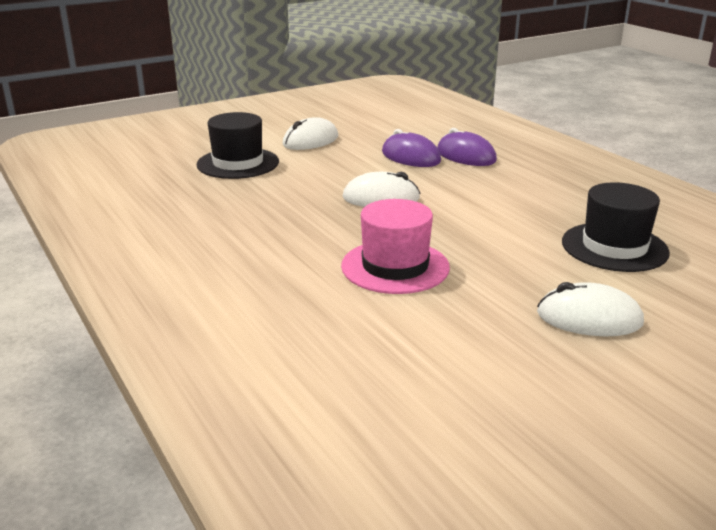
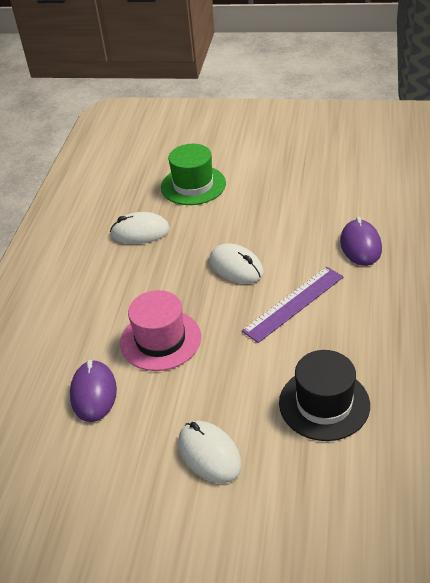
camera: 45 degrees right, 15 degrees up
(238, 163) = (193, 185): black hat -> green hat
(310, 141) = (270, 177): white mouse -> white mouse (140, 232)
(411, 157) = (316, 228): purple mouse -> purple mouse (94, 393)
(476, 202) = (294, 303): none -> purple ruler

